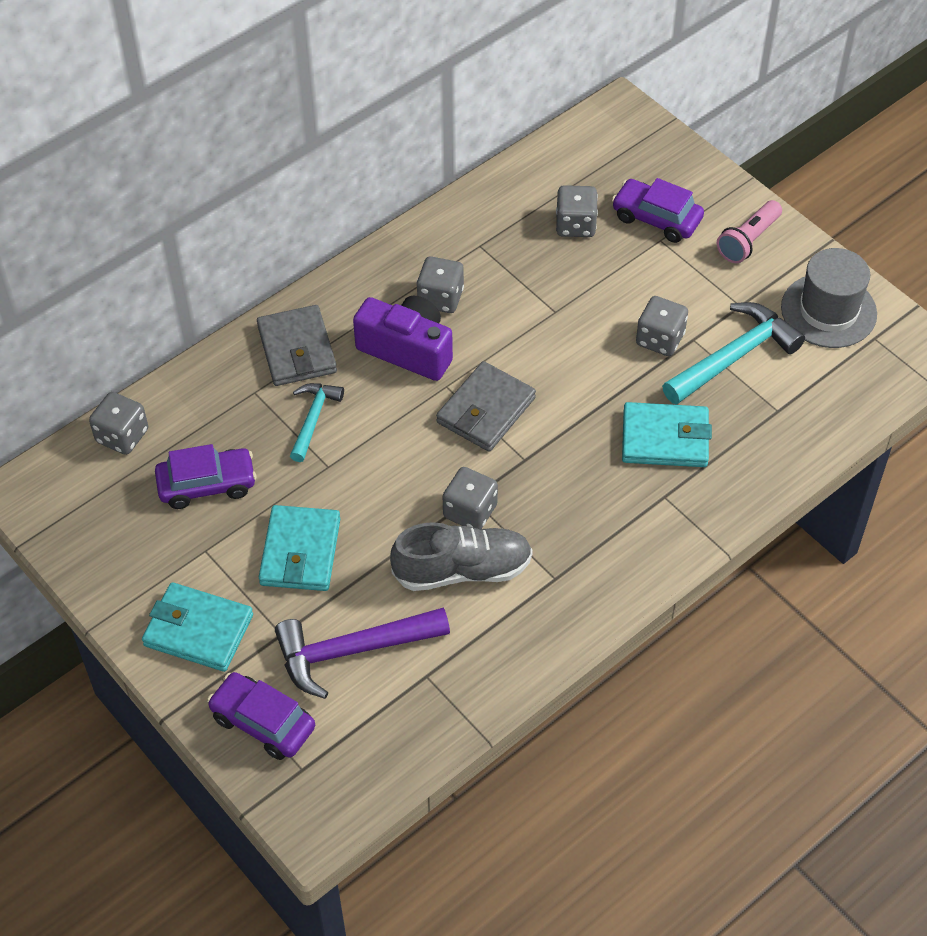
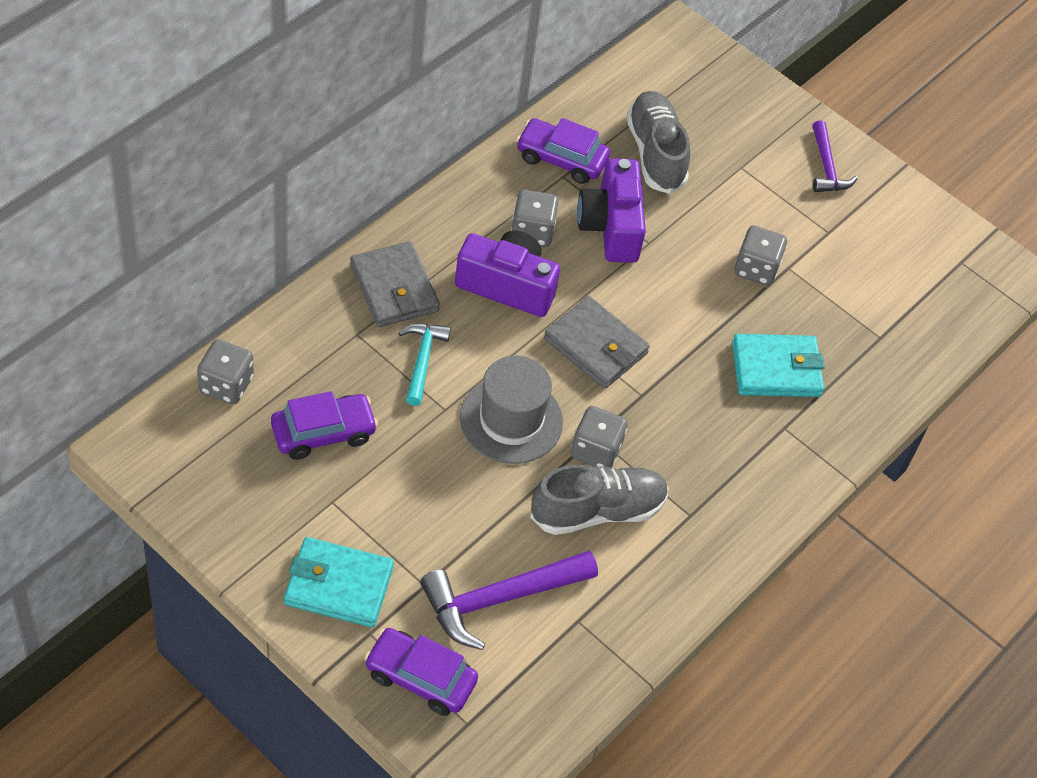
camera: 15 degrees left, 0 degrees up
(300, 552) = (431, 499): turquoise wallet -> none
(486, 410) = (595, 346): grey wallet -> grey wallet turned 75 degrees counterclockwise
(519, 295) = (611, 226): none -> purple camera
(575, 225) = (655, 153): grey dice -> grey shoe
(656, 218) = (734, 145): purple car -> purple car (561, 159)
(734, 357) = (830, 285): turquoise hammer -> none
(748, 241) = (826, 167): pink flashlight -> purple hammer
(828, 311) = (914, 236): grey hat -> grey hat (511, 420)

